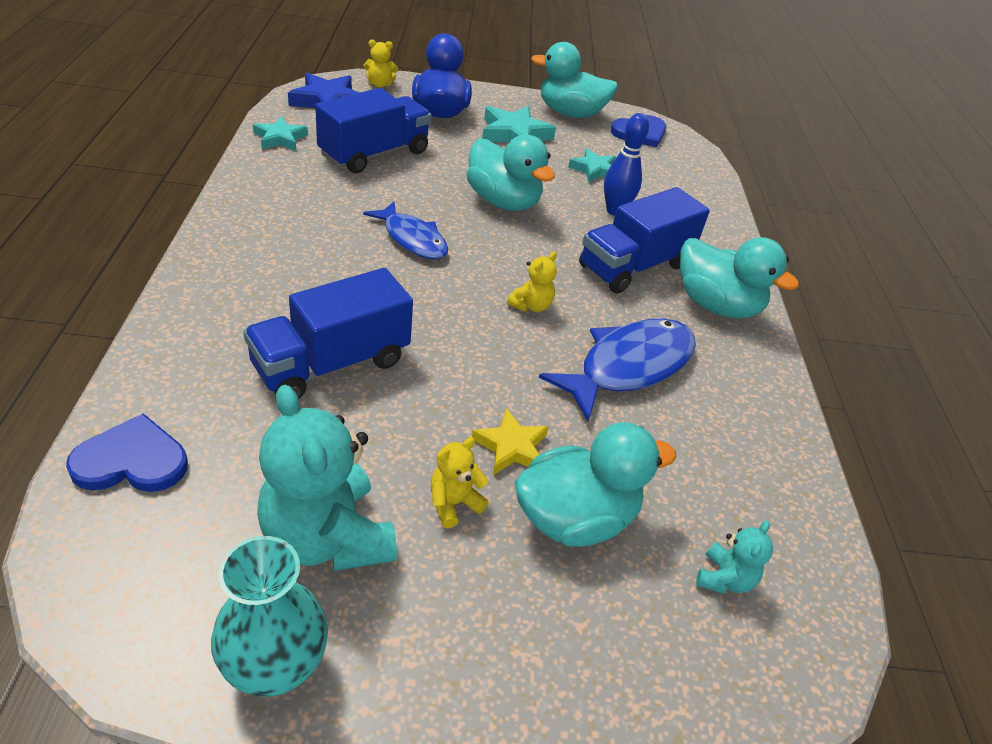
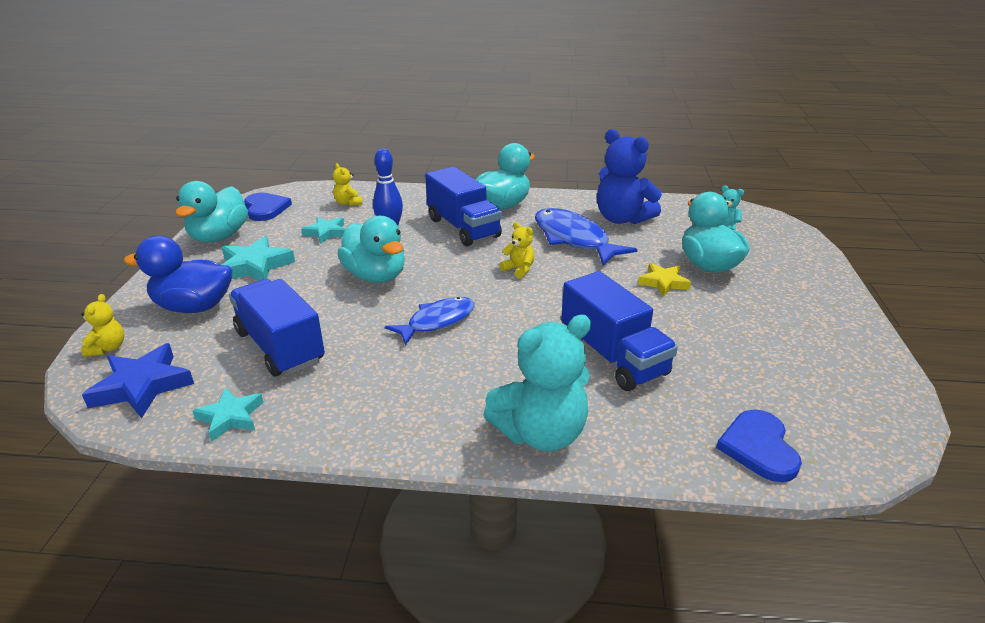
camera: 80 degrees left, 10 degrees down
(275, 666) = (867, 361): turquoise vase -> none
(327, 537) = (772, 349): turquoise teddy bear -> turquoise teddy bear (541, 433)
(453, 503) = (719, 303): yellow teddy bear -> yellow teddy bear (348, 203)
(503, 202) = (376, 276): turquoise duck -> turquoise duck turned 90 degrees clockwise
(717, 433) = (622, 219): none -> blue teddy bear

